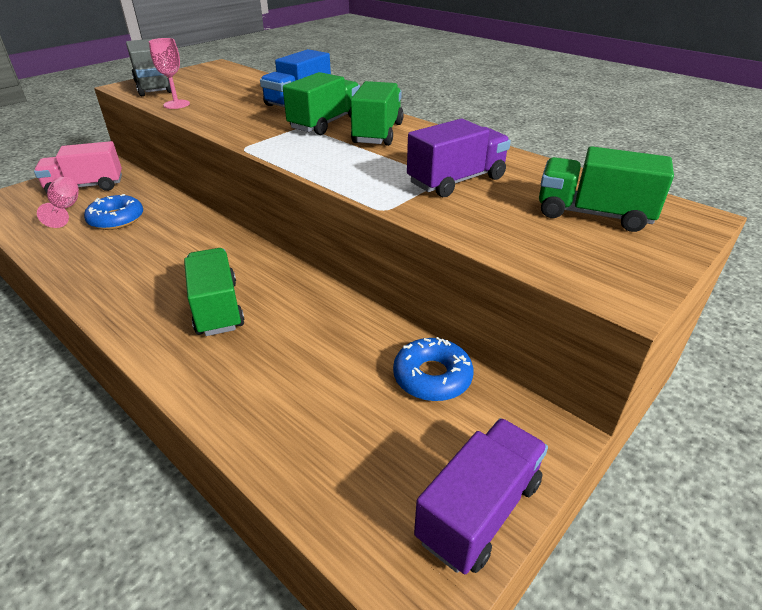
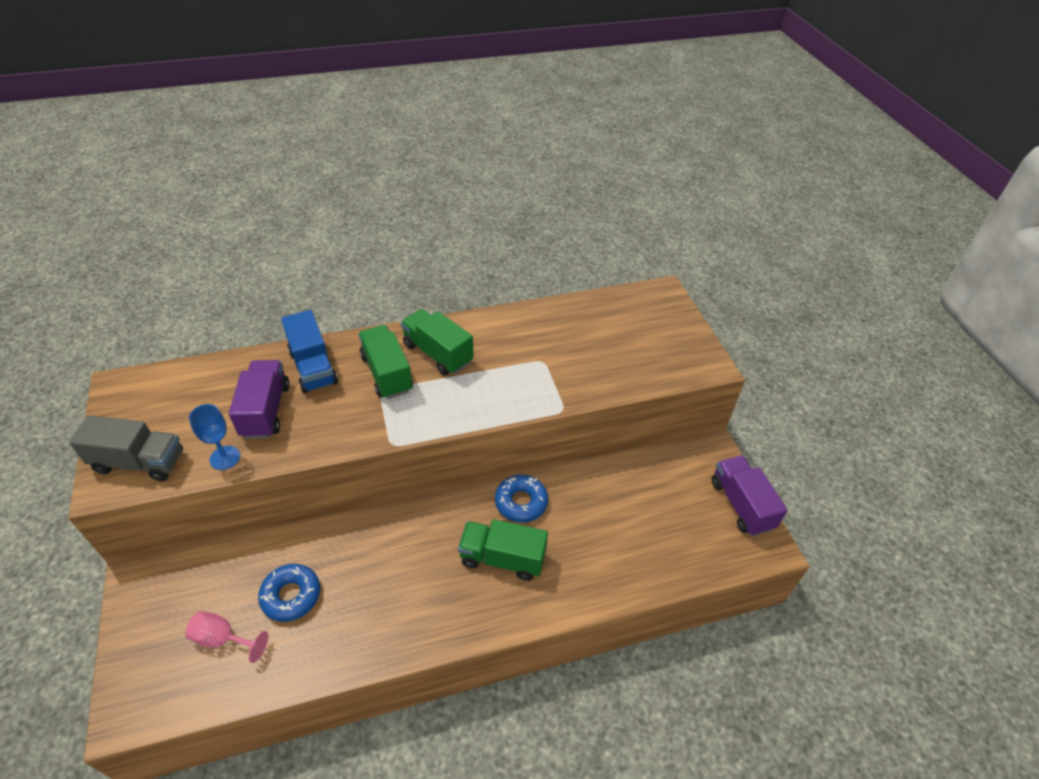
camera: 60 degrees left, 10 degrees up
(86, 187) = (181, 610): pink truck -> none
(176, 104) = (225, 458): pink goblet -> blue goblet
(432, 377) = (646, 473): blue donut -> blue donut (521, 502)
(456, 181) = (551, 356): purple truck -> purple truck (265, 410)
(593, 214) = (634, 326): green truck -> none

